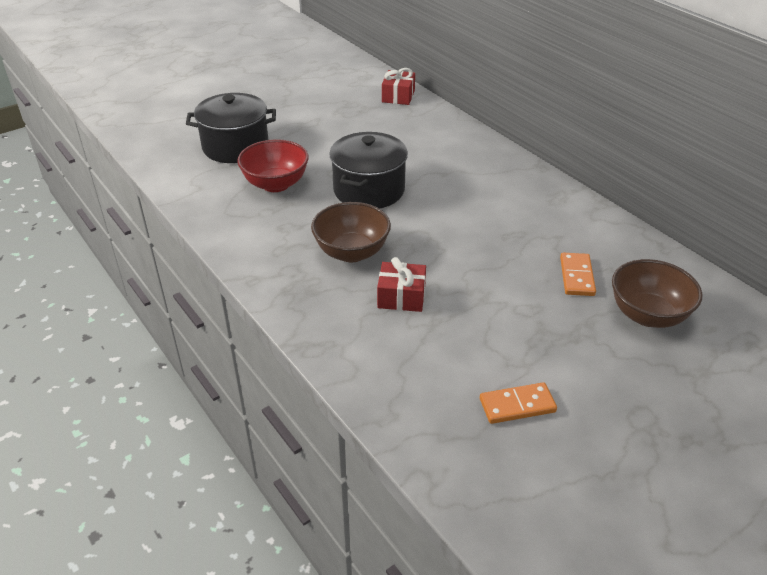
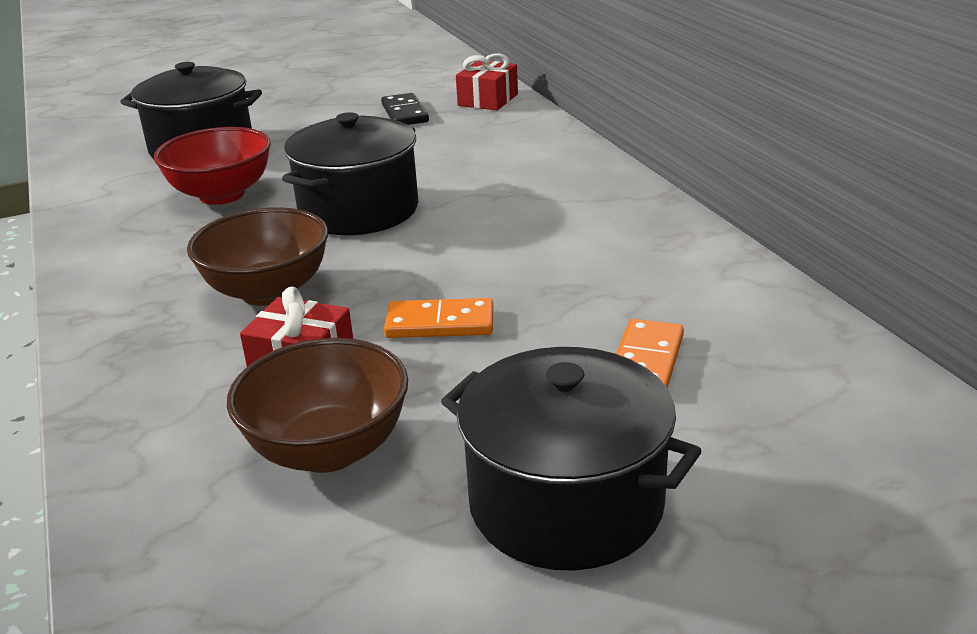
camera: 15 degrees right, 10 degrees down
(351, 110) = (404, 113): none -> black domino
(517, 405) = (394, 578): orange domino -> orange domino (440, 323)
(575, 358) = (566, 503): none -> black pot
(647, 315) = (759, 442): brown bowl -> brown bowl (328, 450)

